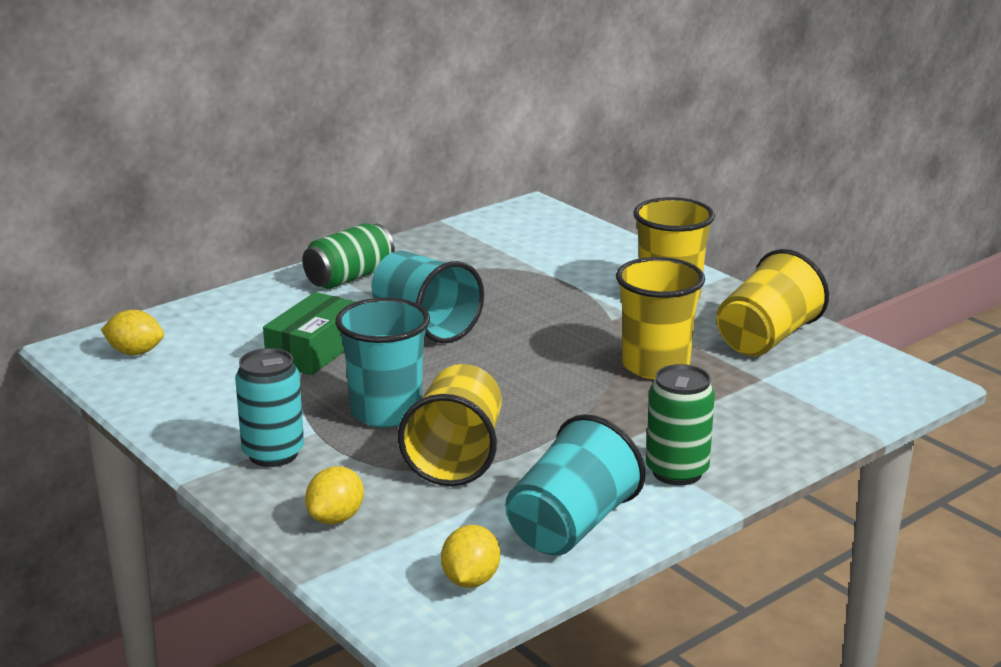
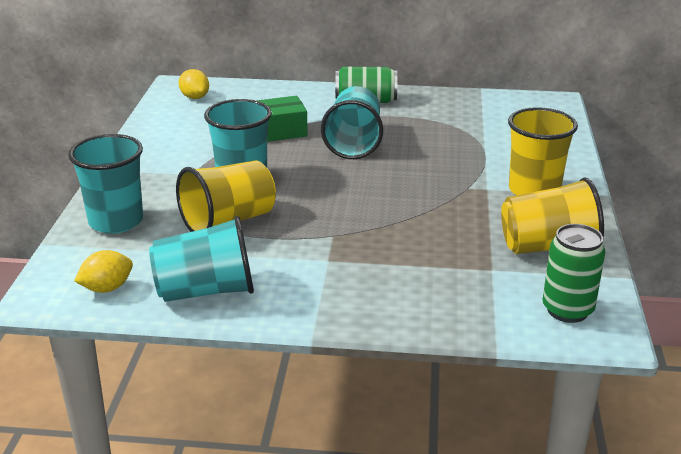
camera: 45 degrees right, 5 degrees up
(273, 454) = (153, 175): turquoise can -> none
(336, 518) = (116, 221): yellow lemon -> turquoise cup
(655, 366) = (438, 227): yellow cup -> none
(677, 472) = (322, 295): green can -> green can (567, 310)

